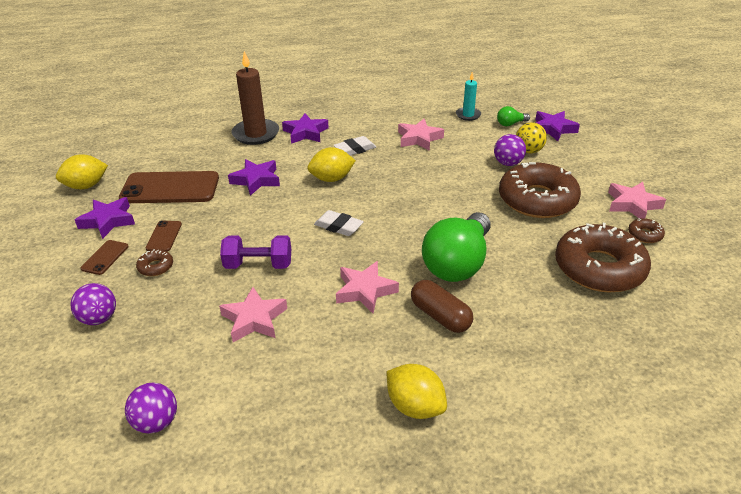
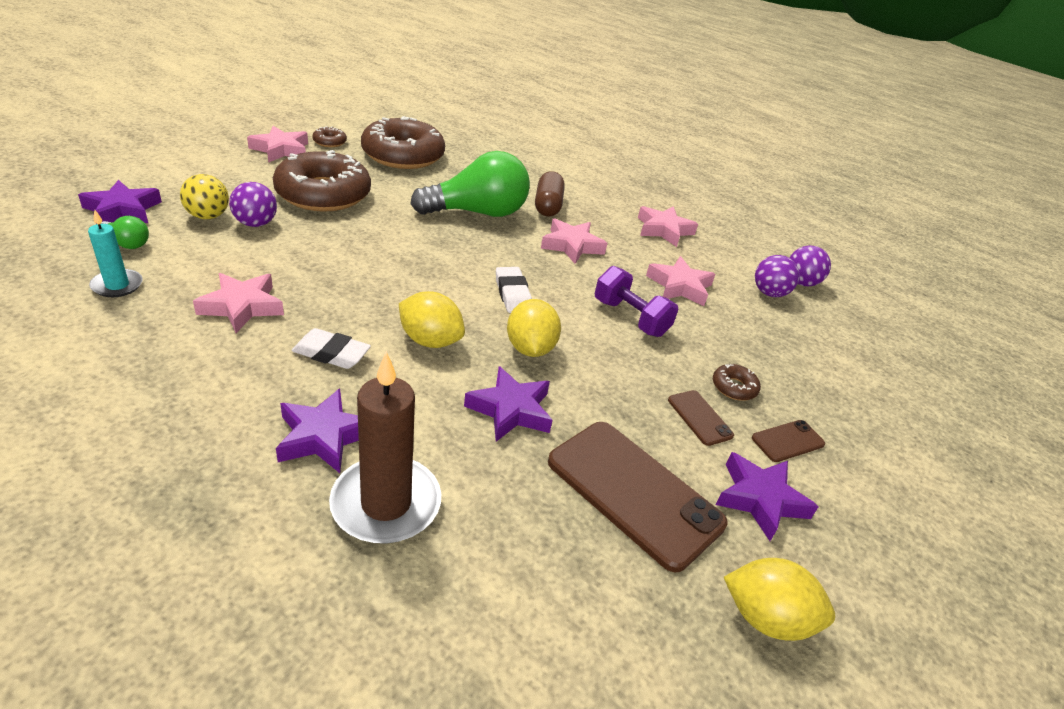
camera: 140 degrees left, 0 degrees up
(99, 319) = (819, 376): purple ball -> purple ball (769, 293)
(164, 236) = (700, 418): brown phone -> brown phone turned 75 degrees counterclockwise
(331, 379) = (663, 230): none -> pink star
(415, 406) = (631, 195): yellow lemon -> yellow lemon (530, 348)

